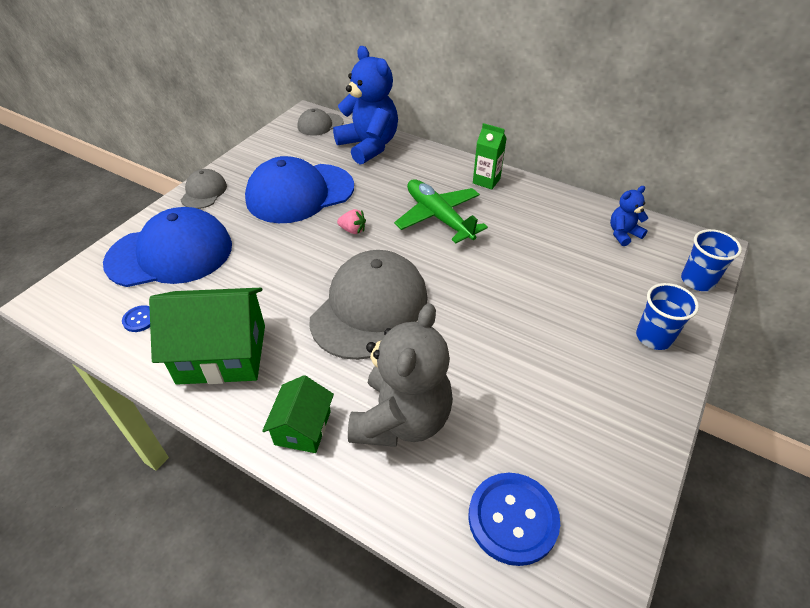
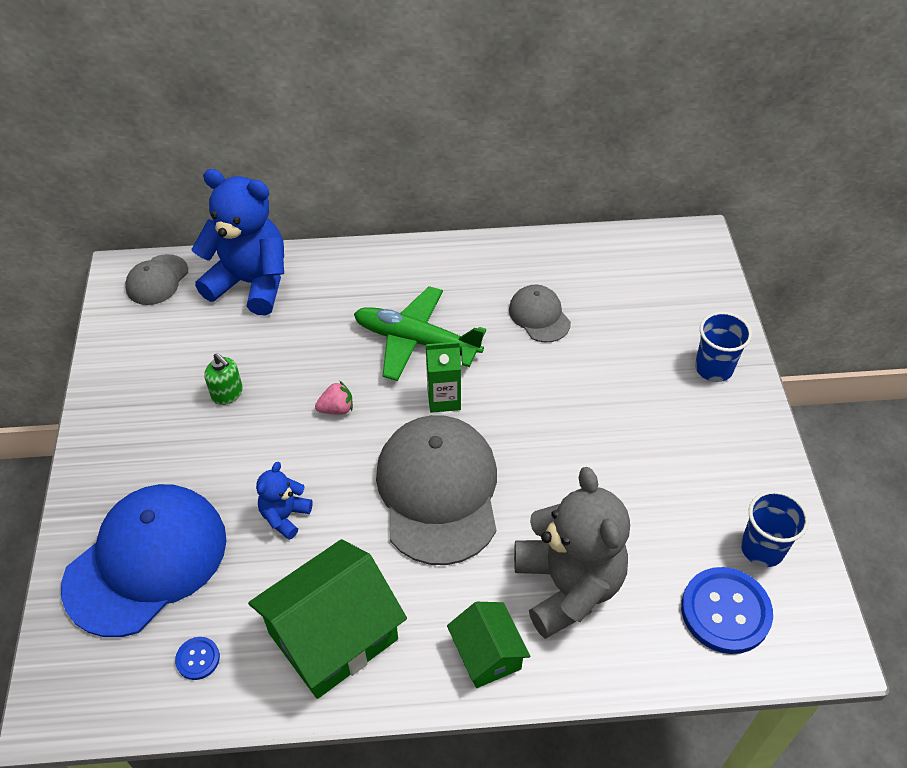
camera: 35 degrees left, 5 degrees up
(204, 192) = (100, 457): grey cap -> grey cap (539, 316)
(299, 193) = (227, 393): blue cap -> green soap dispenser
(486, 181) = (428, 265): green carton -> green carton (444, 399)
(623, 234) = (611, 264): blue teddy bear -> blue teddy bear (285, 516)
(697, 281) = (709, 285): blue cup -> blue cup (762, 548)

